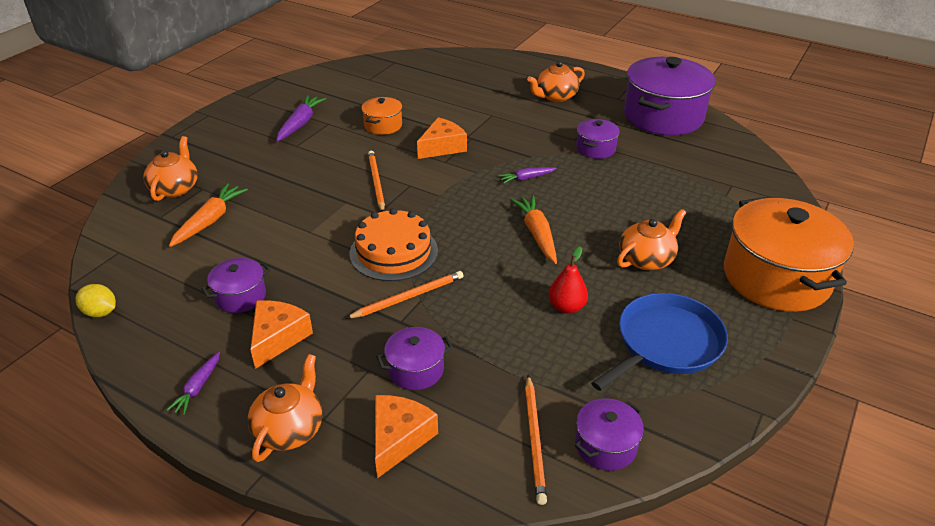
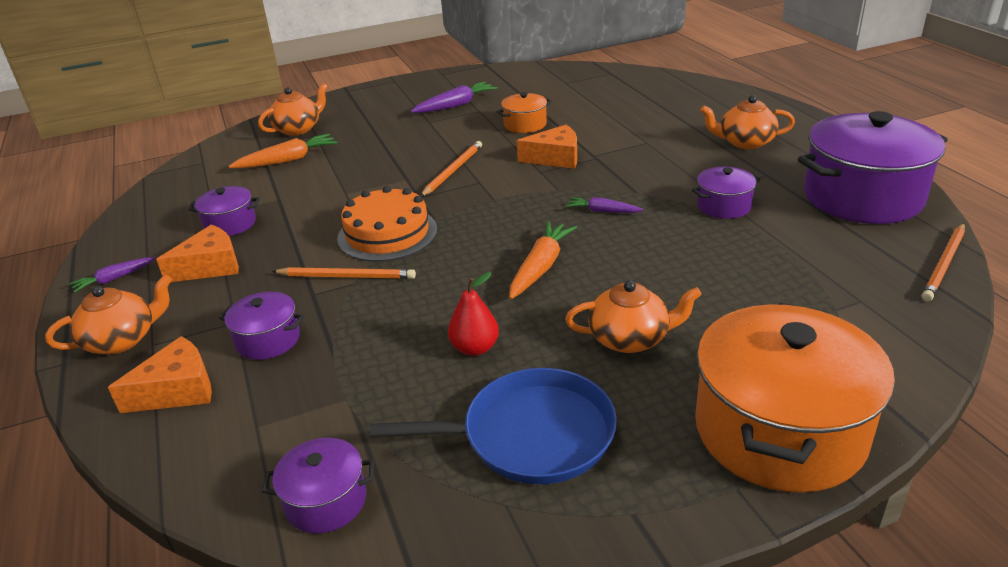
camera: 40 degrees right, 5 degrees down
(100, 312) = (136, 200): yellow lemon -> none
(534, 440) = (273, 456): orange pencil -> orange pencil (944, 264)

